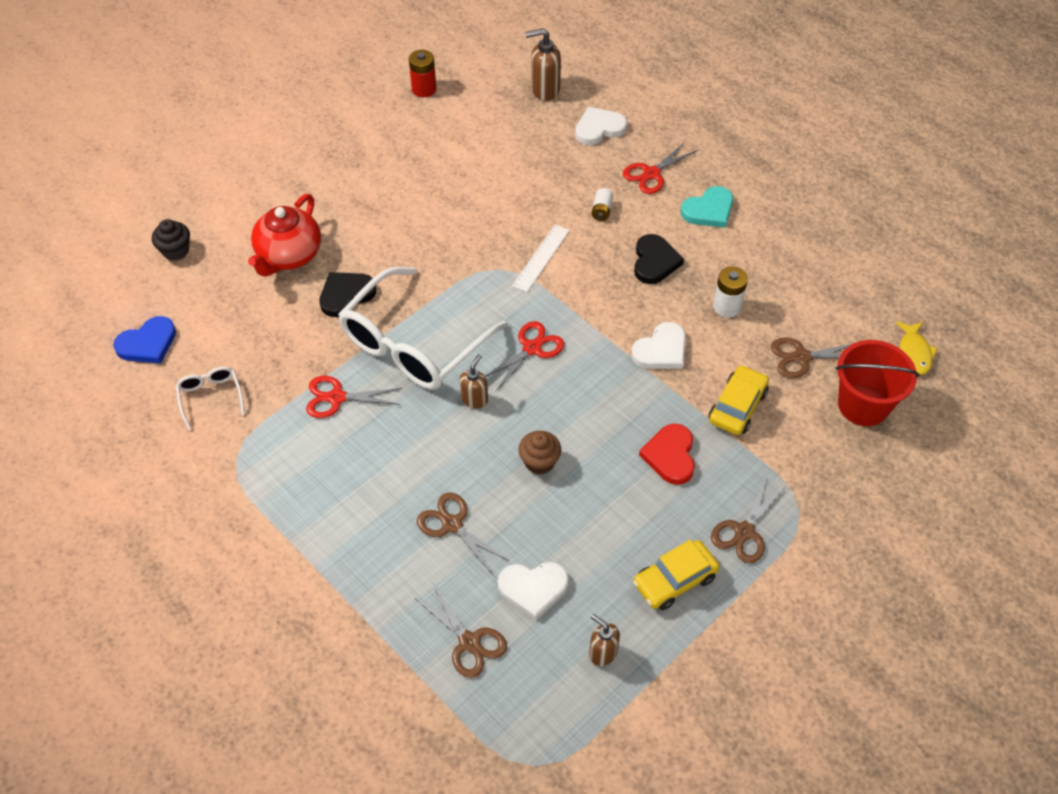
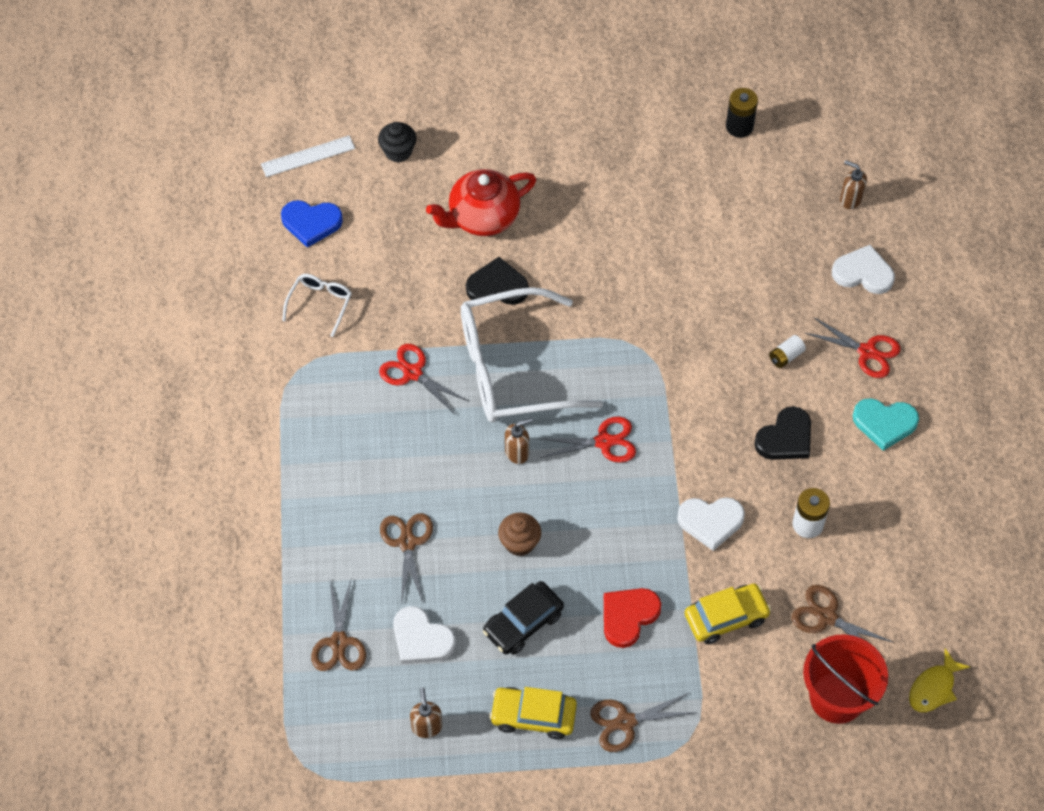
camera: 40 degrees right, 5 degrees up
(424, 89) = (739, 127): red battery -> black battery
(541, 258) = (689, 364): white ruler -> white ruler (308, 156)
(544, 90) = (850, 199): brown soap dispenser -> brown soap dispenser, size x0.65
(599, 518) = (523, 623): none -> black car
(651, 174) = (867, 352): red scissors -> red scissors turned 150 degrees counterclockwise

